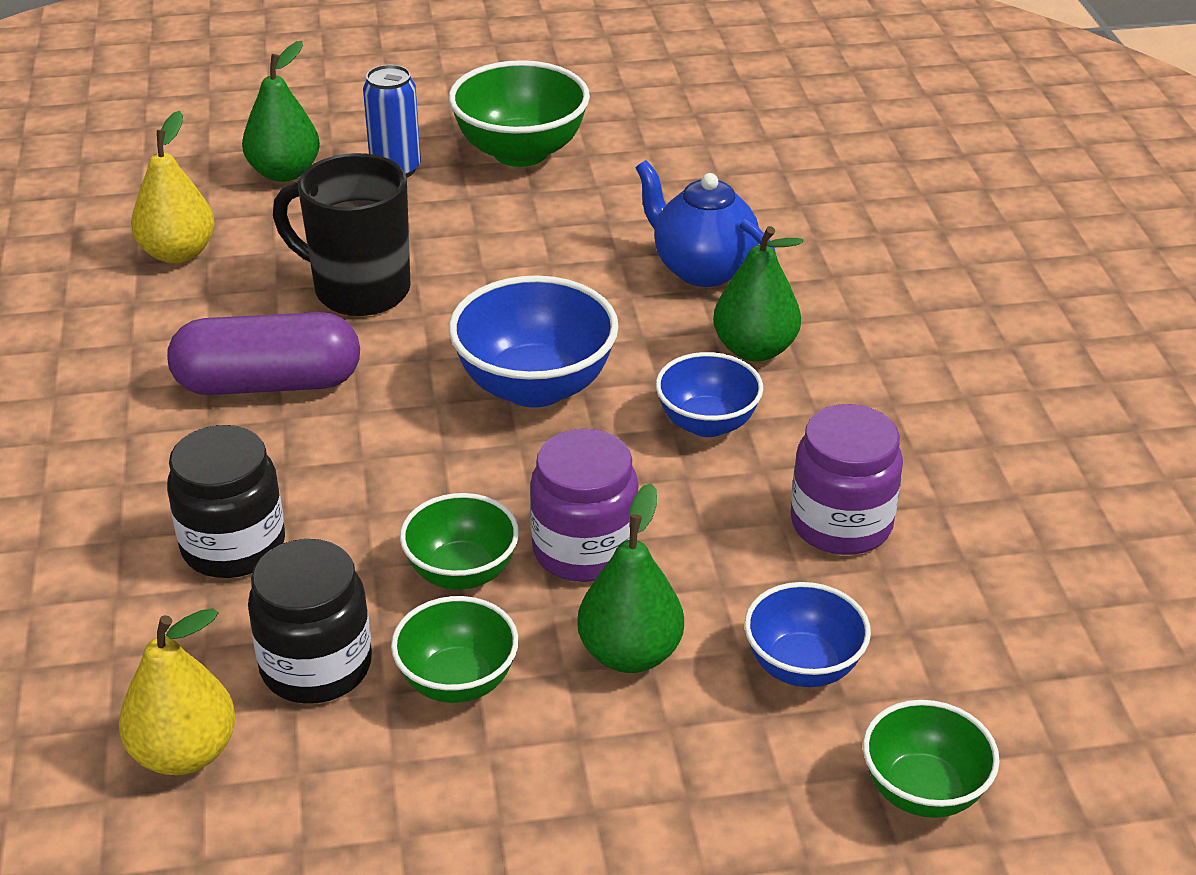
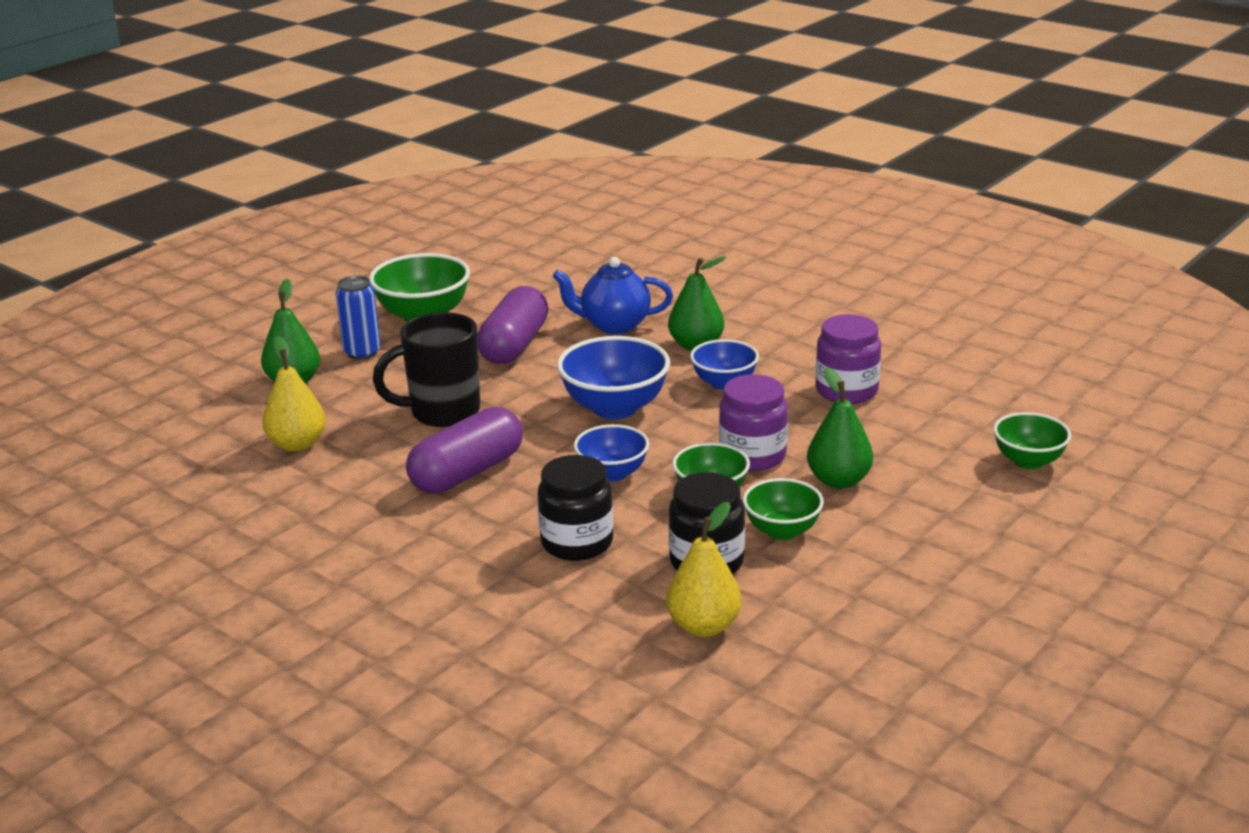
camera: 40 degrees left, 10 degrees down
(555, 240) = (514, 345): none -> purple capsule
(802, 666) = (916, 447): blue bowl -> blue bowl (612, 473)

